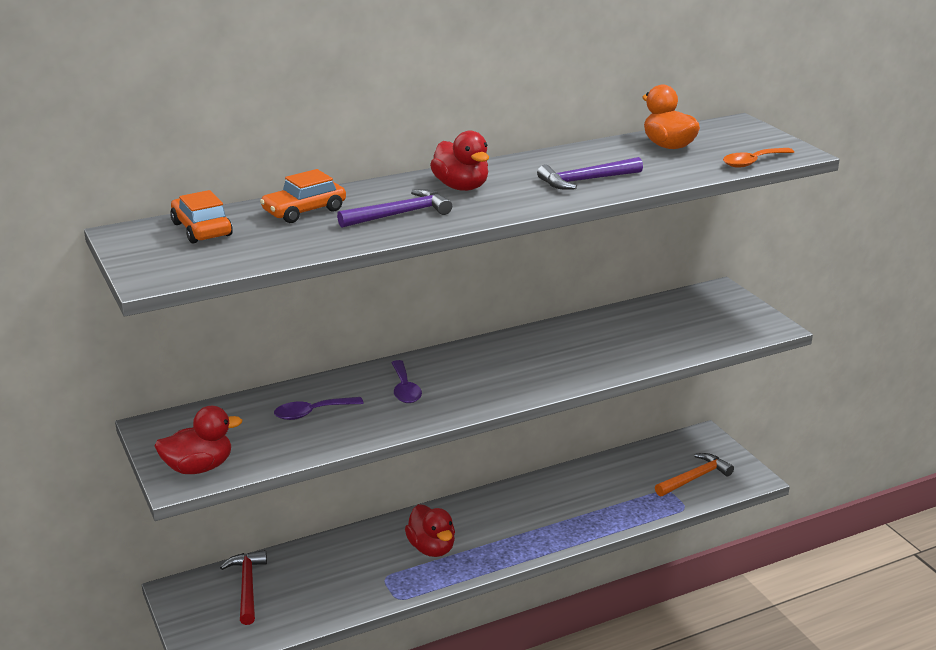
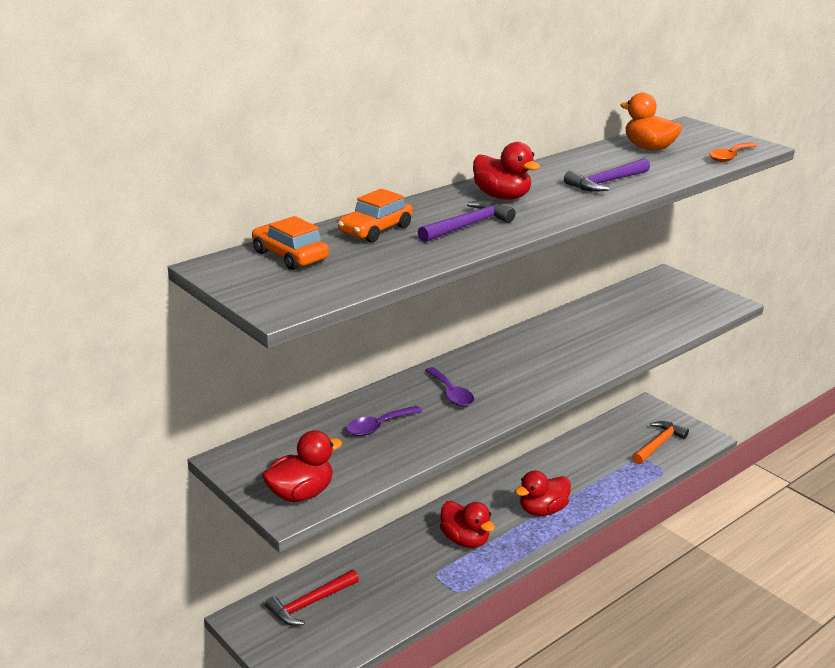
camera: 15 degrees left, 0 degrees up
(247, 586) = (310, 604): red hammer -> red hammer turned 105 degrees counterclockwise
(529, 530) = (542, 510): none -> red duck

